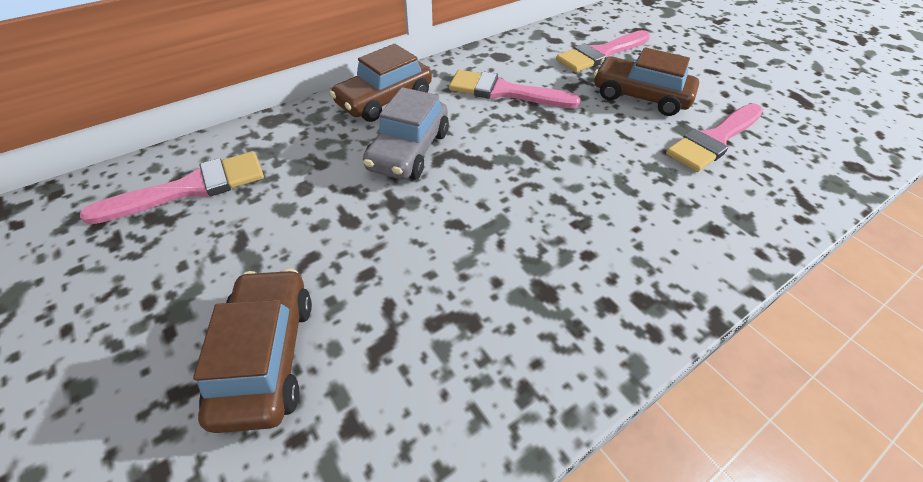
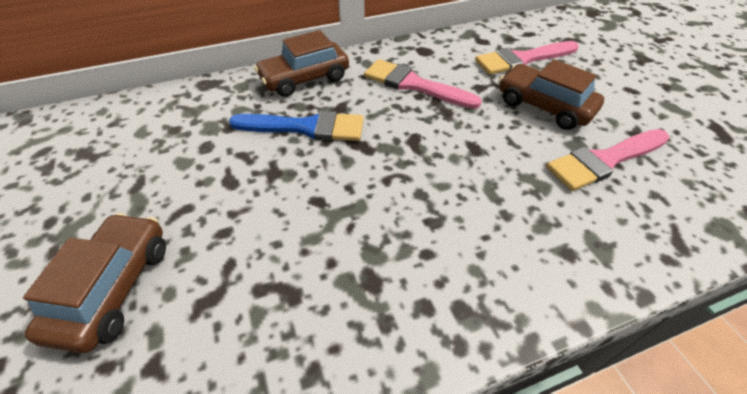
camera: 15 degrees right, 0 degrees up
(191, 188) = (120, 133): pink brush -> none
(409, 151) = (306, 127): grey car -> blue brush

